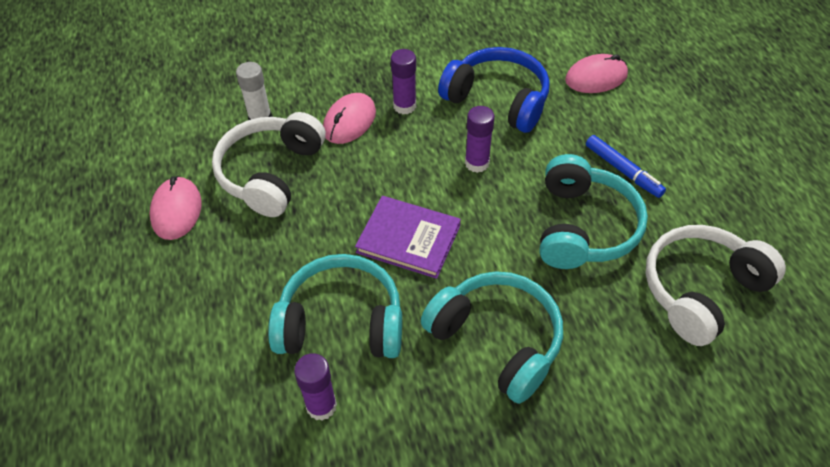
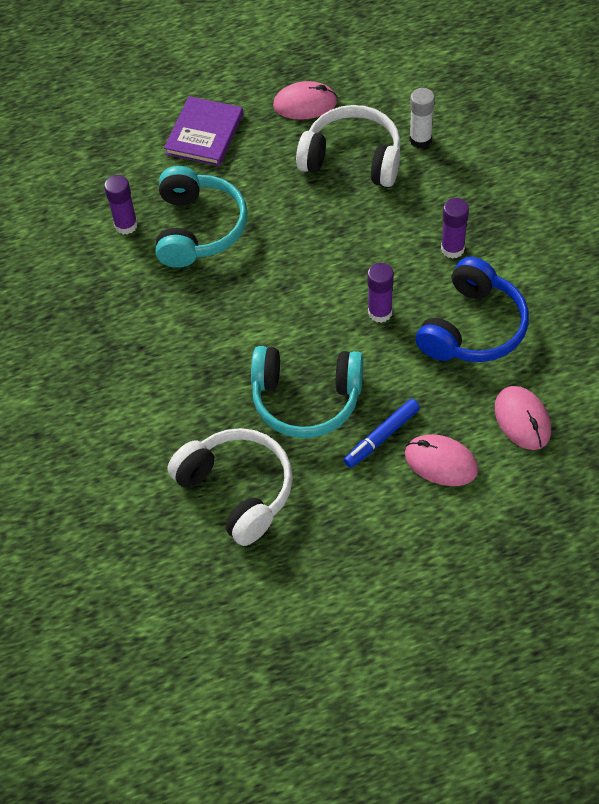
camera: 90 degrees right, 5 degrees up
(349, 121) = (425, 207): pink mouse -> pink mouse (441, 462)
(408, 239) = (284, 265): purple book -> purple book (204, 134)
(497, 340) = (183, 333): turquoise headphones -> none

